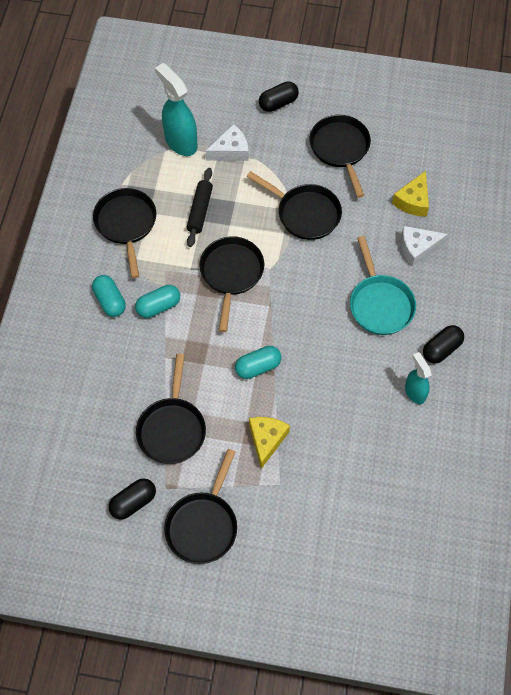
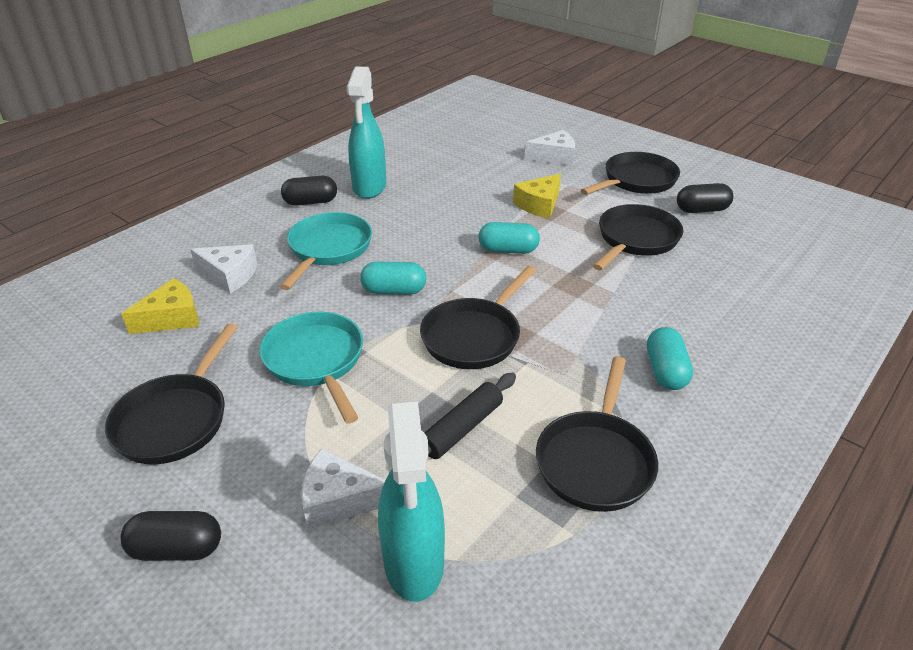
camera: 150 degrees left, 25 degrees down
(158, 306) = (596, 340): turquoise capsule -> turquoise capsule (394, 291)
(294, 531) = (554, 157): none -> white cheese
(305, 213) = (316, 361): black pan -> turquoise pan
(415, 392) = (369, 188): turquoise spray bottle -> turquoise spray bottle, size x1.67

